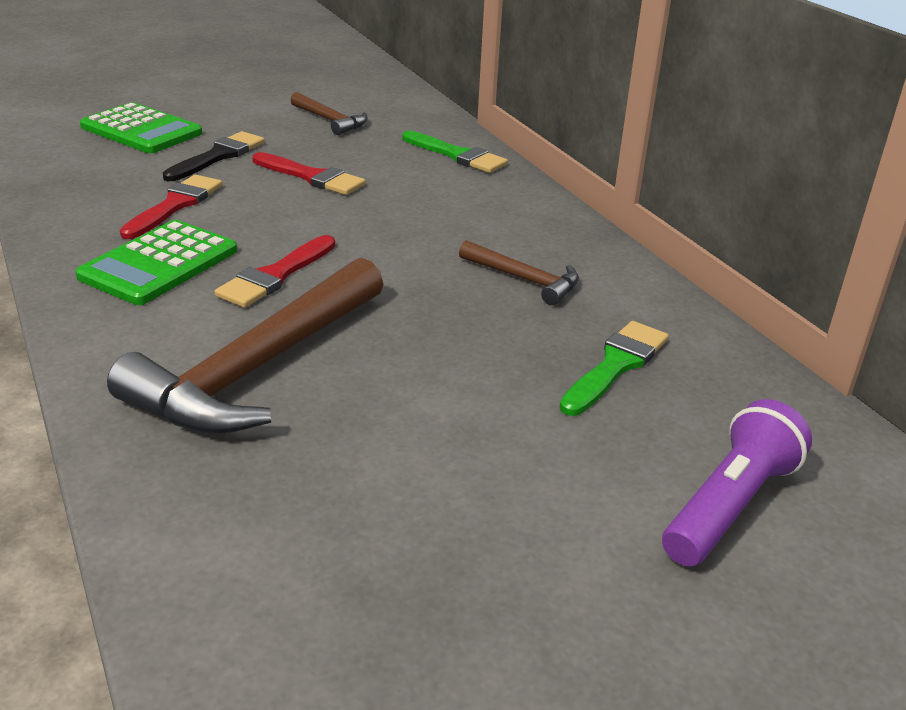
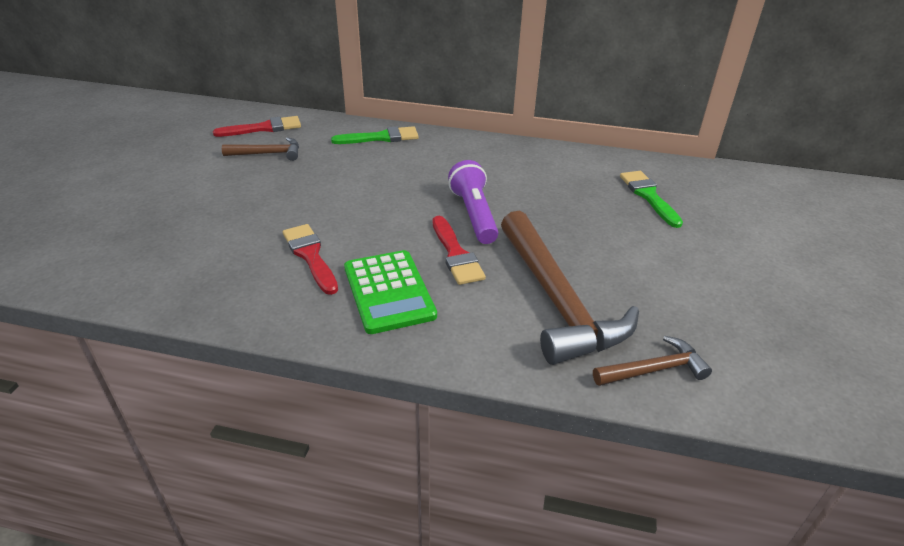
camera: 50 degrees left, 5 degrees up
(141, 130) = (161, 226): green calculator -> none
(218, 156) = (258, 212): black brush -> none
(312, 177) = (341, 192): red brush -> red brush (264, 128)
(525, 280) = (546, 182): brown hammer -> brown hammer (654, 369)
(729, 505) = (773, 221): purple flashlight -> purple flashlight (474, 214)

